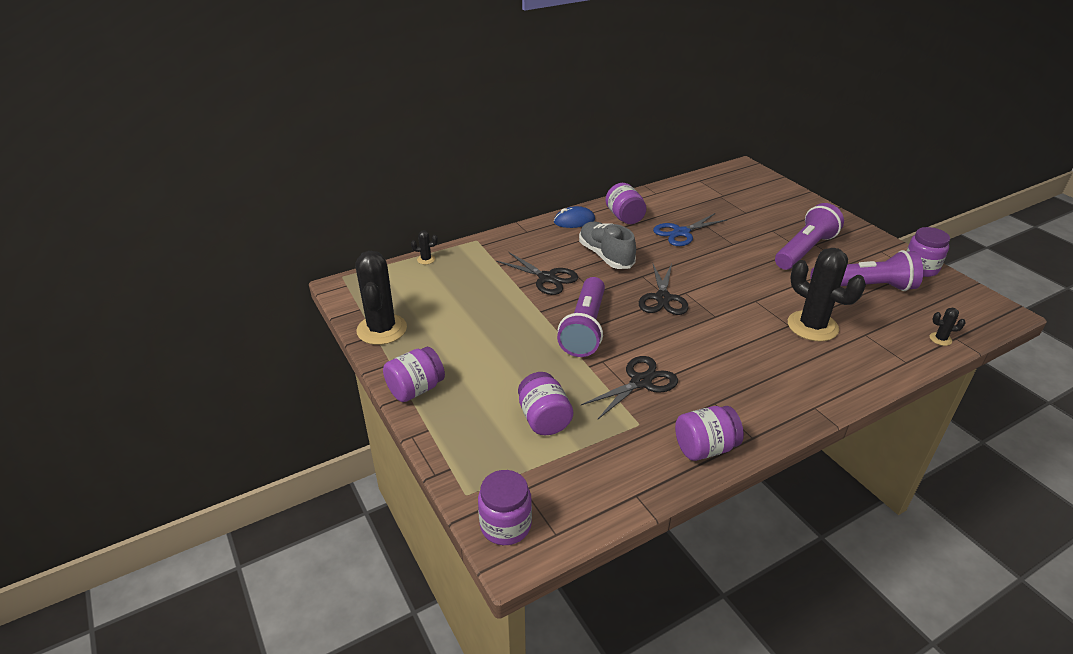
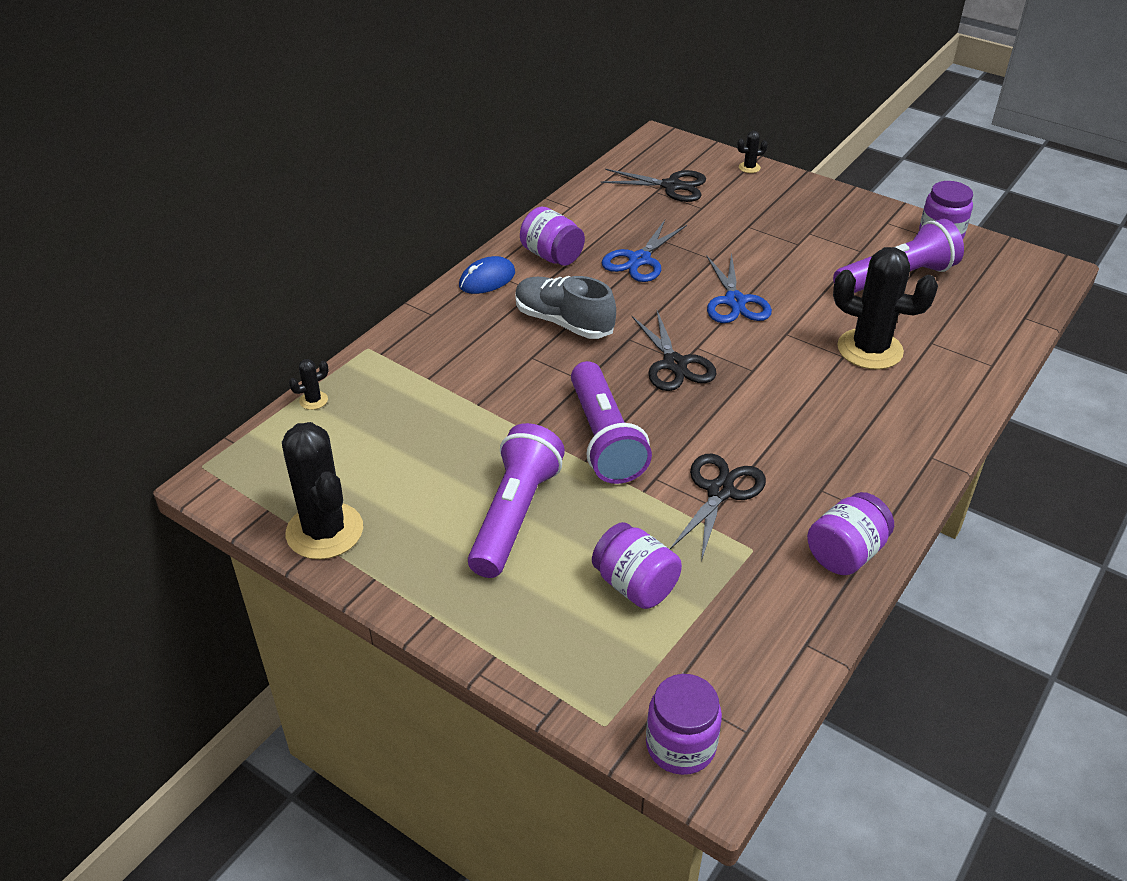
camera: 25 degrees left, 5 degrees up
(415, 389) = (437, 604): purple jar -> none
(547, 278) = (507, 379): black scissors -> black scissors (671, 186)
(731, 272) = (735, 301): none -> blue scissors
(804, 250) = (802, 245): purple flashlight -> purple flashlight (514, 515)
(940, 339) = (1010, 324): black cactus -> black cactus (749, 167)

